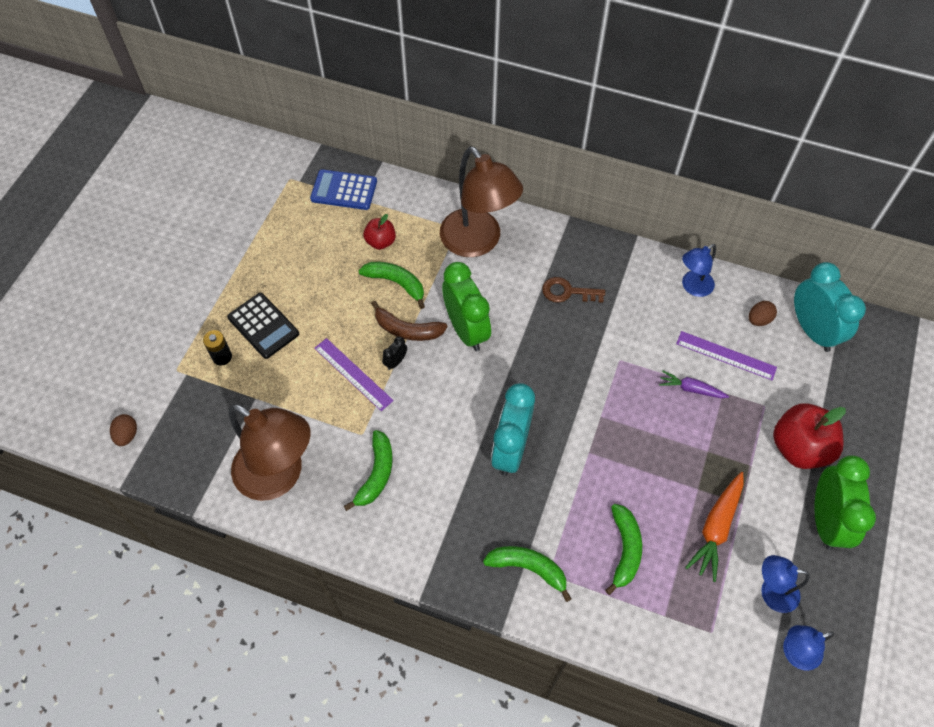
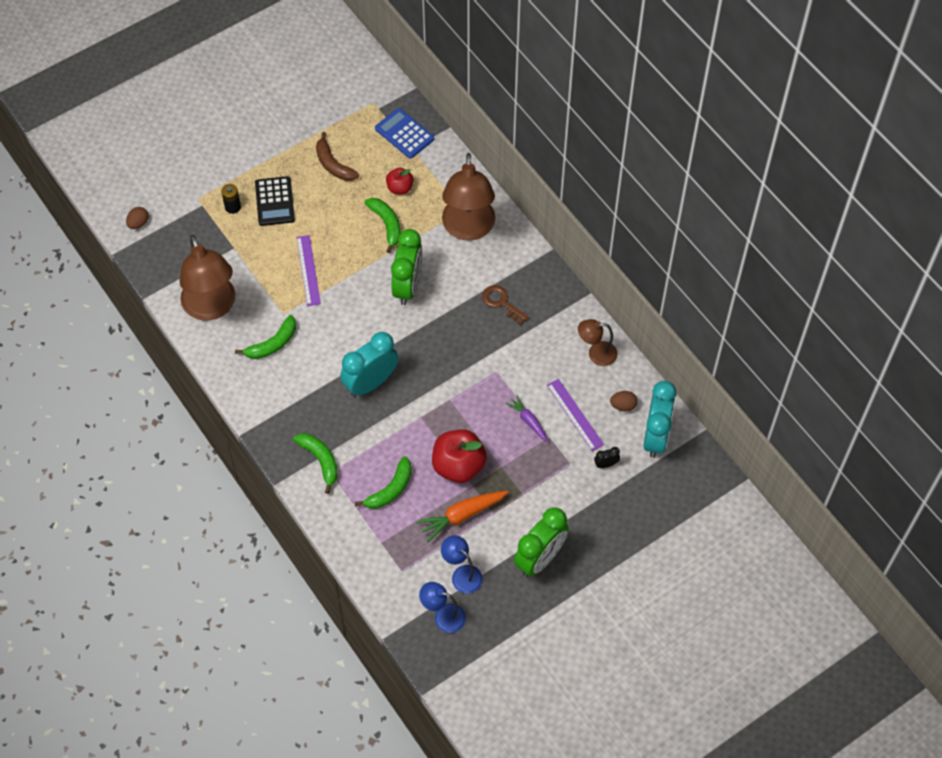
camera: 35 degrees right, 0 degrees up
(395, 362) = (342, 279): black clock -> black clock (606, 464)
(407, 329) = (368, 262): brown banana -> brown banana (333, 164)
(692, 287) = (596, 354): blue lamp -> brown lamp
(799, 448) = (567, 504): red apple -> red apple (458, 466)

